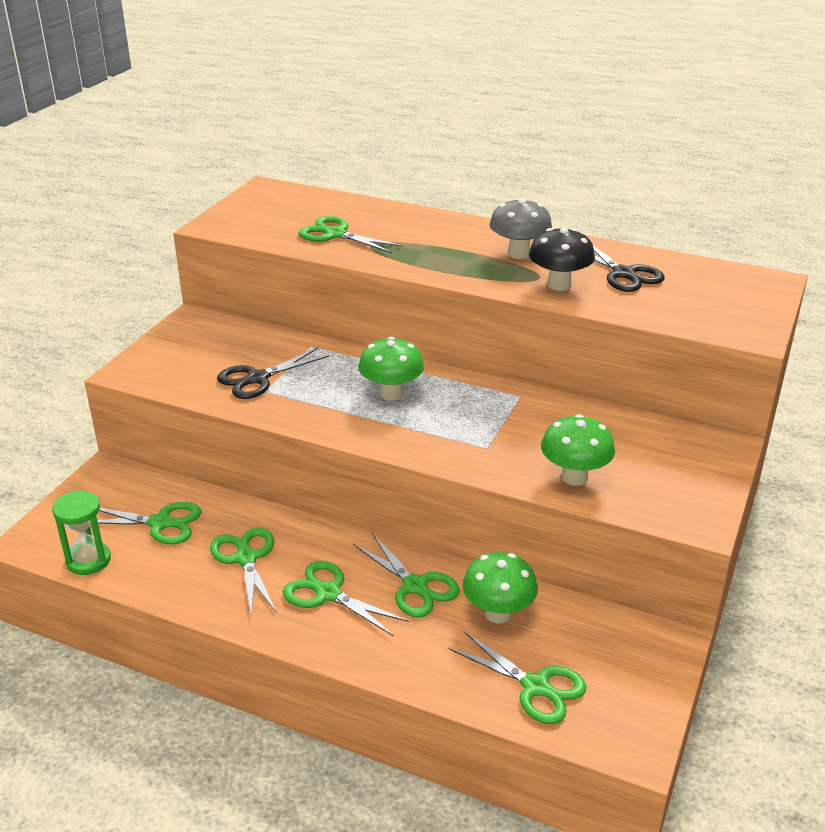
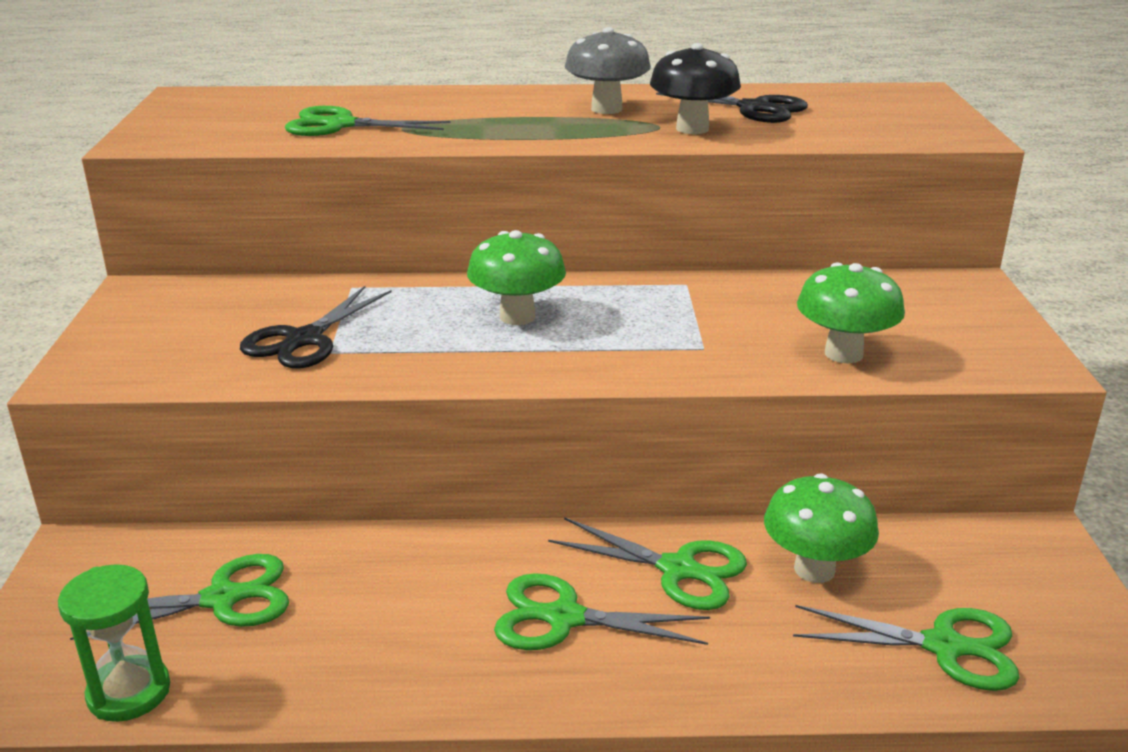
camera: 25 degrees left, 5 degrees down
(245, 558) = (400, 608): green scissors -> none

